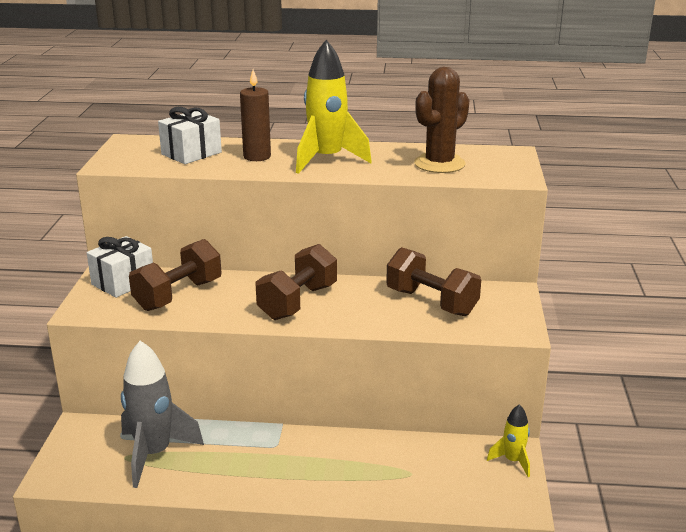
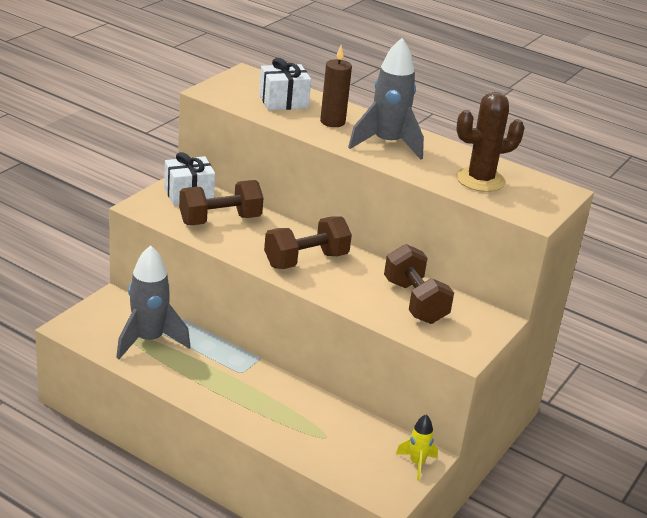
camera: 25 degrees right, 5 degrees up
(327, 160) = (387, 144): yellow rocket -> grey rocket

